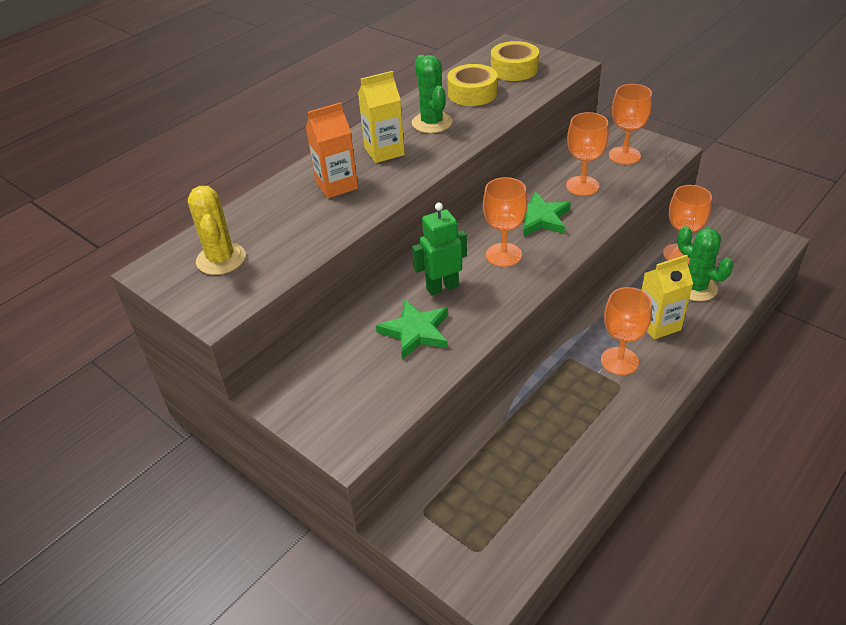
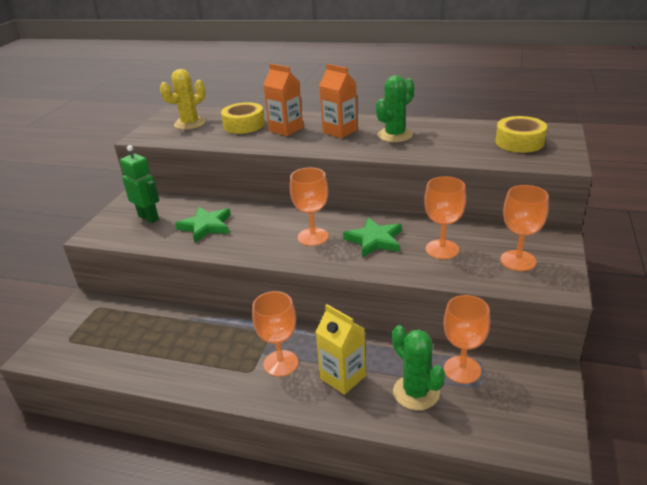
camera: 65 degrees right, 10 degrees down
(384, 151) = (340, 131): yellow carton -> orange carton
(442, 287) = (258, 223): green robot -> green robot (149, 218)
(472, 93) = (457, 137): yellow tape -> yellow tape (244, 125)
(695, 287) = (416, 392): green cactus -> green cactus turned 60 degrees counterclockwise

